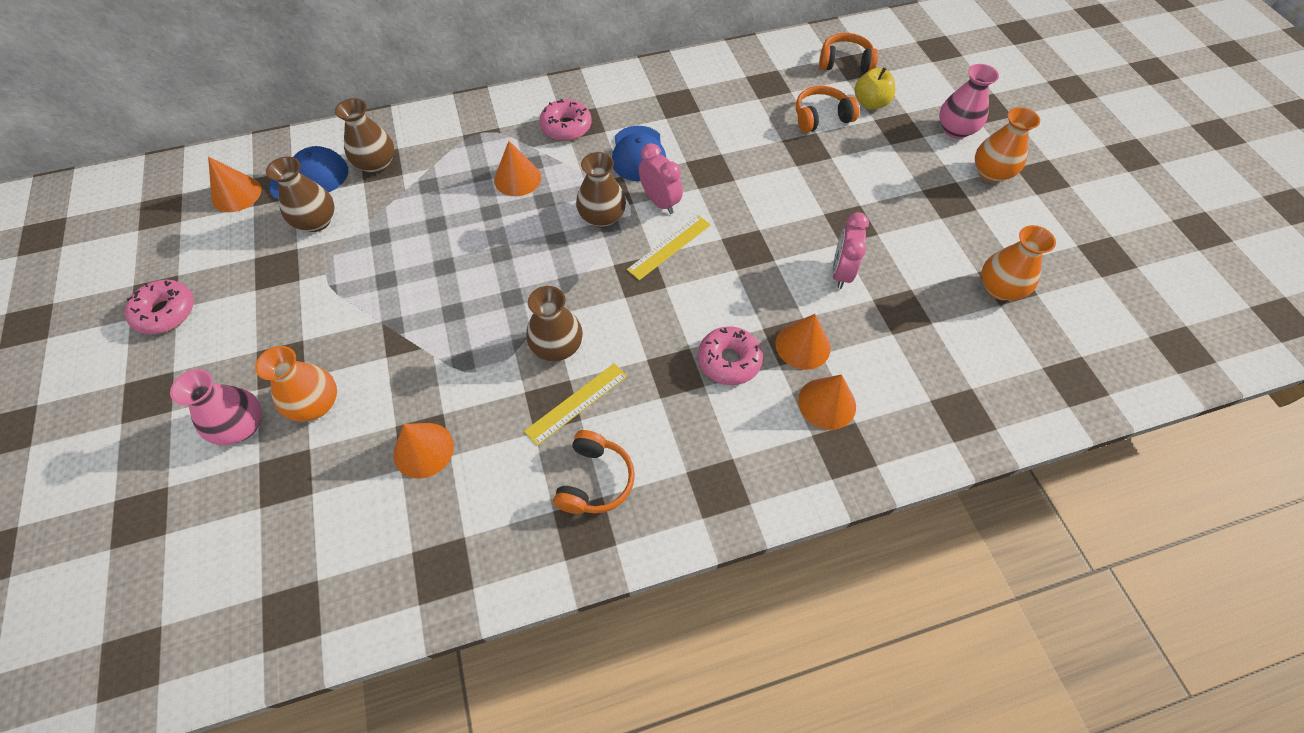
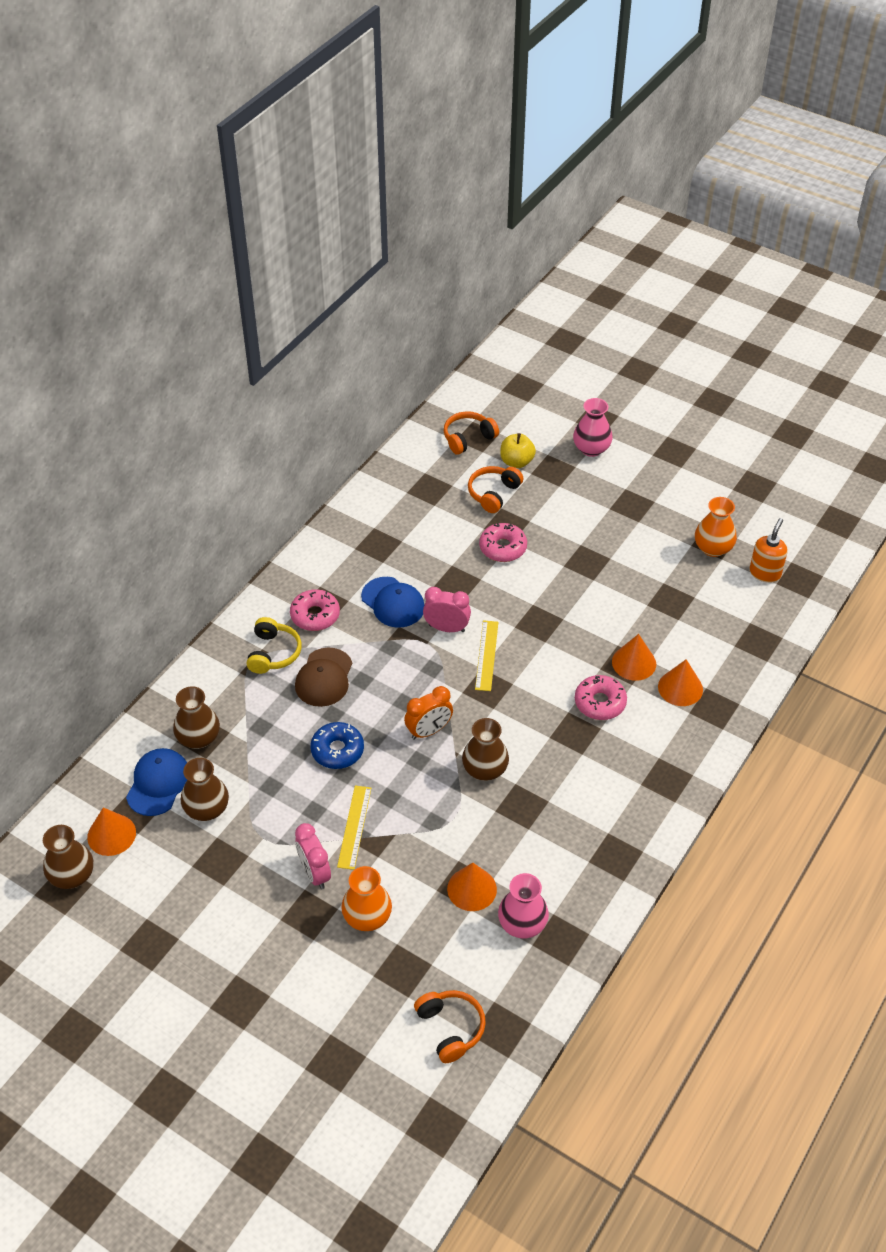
camera: 40 degrees left, 10 degrees down
(166, 312) = (175, 946): pink donut -> pink donut (503, 548)
(242, 426) = (333, 966): pink vase -> pink vase (522, 924)
(460, 243) = (337, 750): none -> blue donut
(503, 136) = (273, 653): none -> yellow headphones
(517, 178) = (324, 677): orange cone -> brown cap
(548, 278) = (429, 731): none -> orange clock
(576, 403) = (535, 793): yellow ruler -> yellow ruler (354, 827)
(595, 480) = (594, 827): orange headphones -> orange headphones (450, 1028)
(602, 217) = (418, 665): brown vase -> brown vase (72, 876)
(841, 272) = (612, 600): pink clock -> pink clock (314, 873)
(991, 173) = (641, 468): orange vase -> none
(1038, 348) = (765, 573): none -> orange soap dispenser

